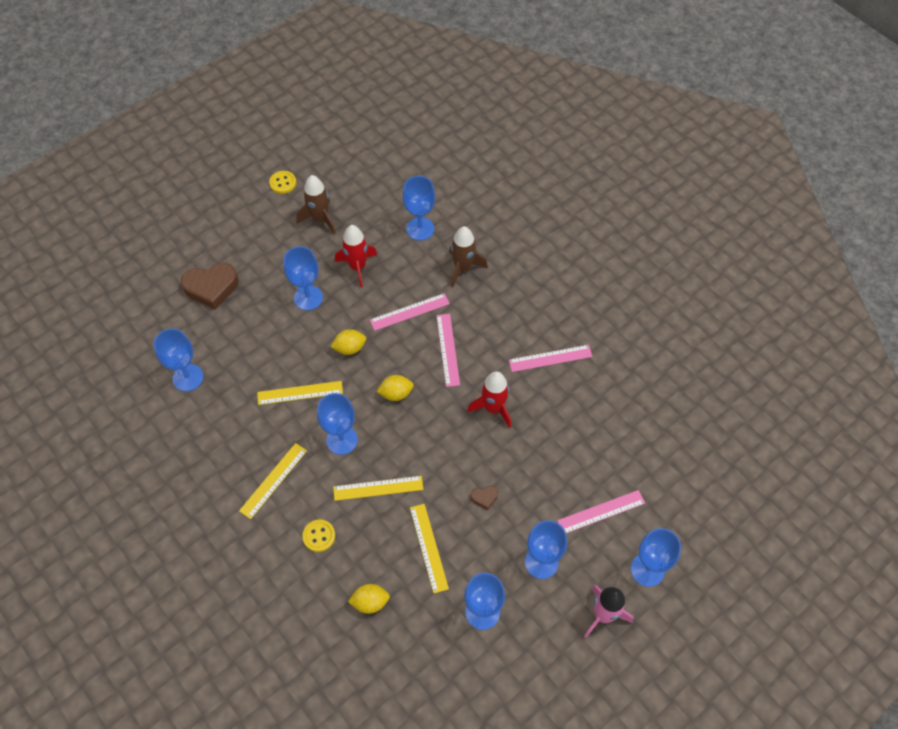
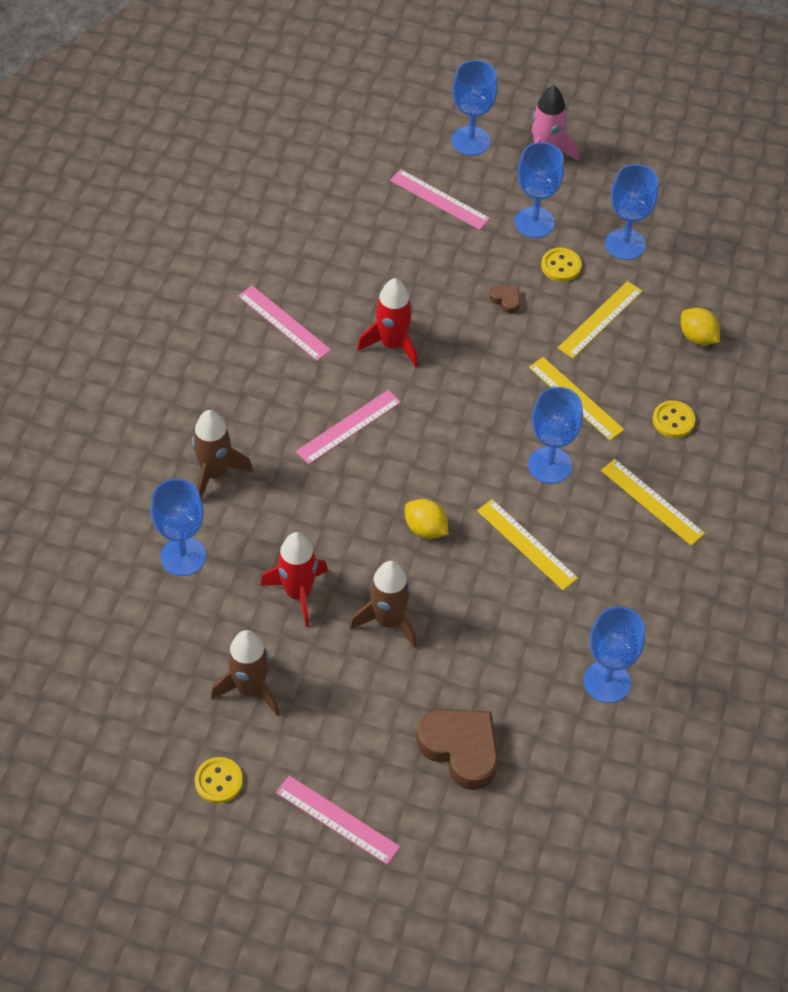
camera: 125 degrees left, 5 degrees down
(273, 480) = (652, 502): yellow ruler -> yellow ruler turned 45 degrees clockwise
(308, 298) = (388, 621): blue goblet -> brown rocket
(396, 393) = (448, 446): yellow lemon -> none
(409, 312) = (324, 495): pink ruler -> pink ruler (337, 819)
(491, 553) = (561, 266): none -> yellow button

